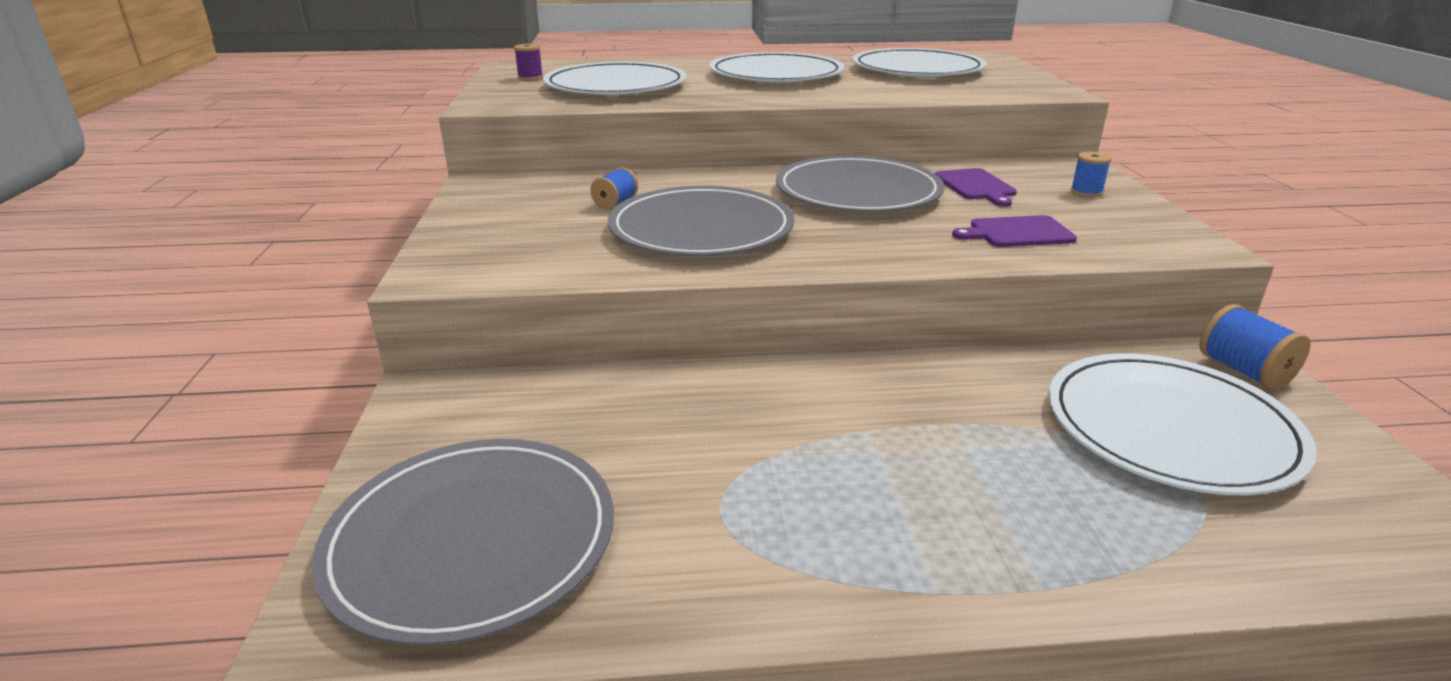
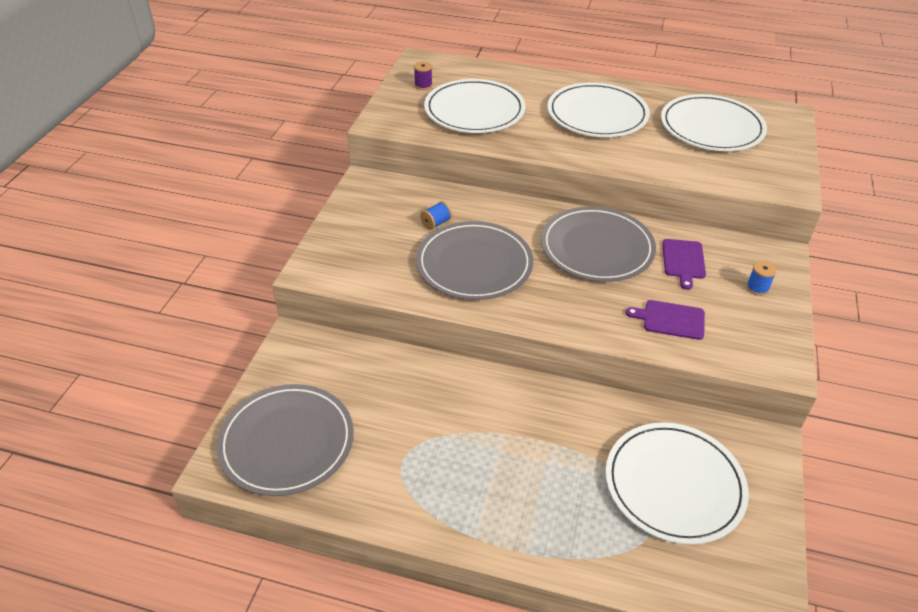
camera: 20 degrees right, 15 degrees up
(1243, 371) = (761, 458): blue spool -> none

